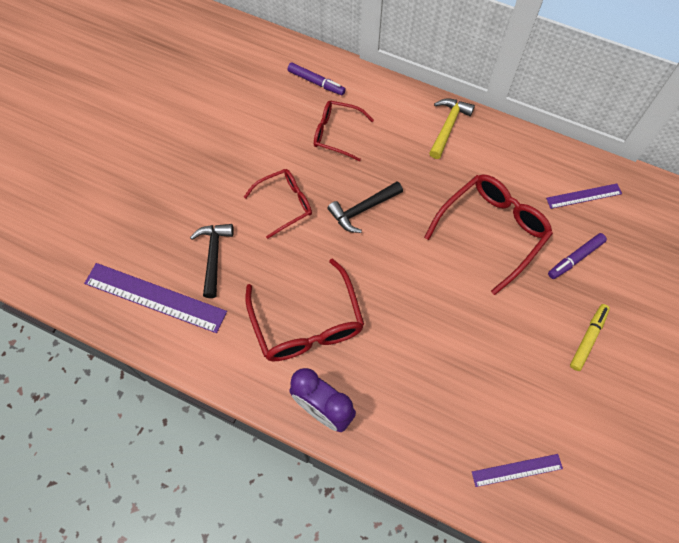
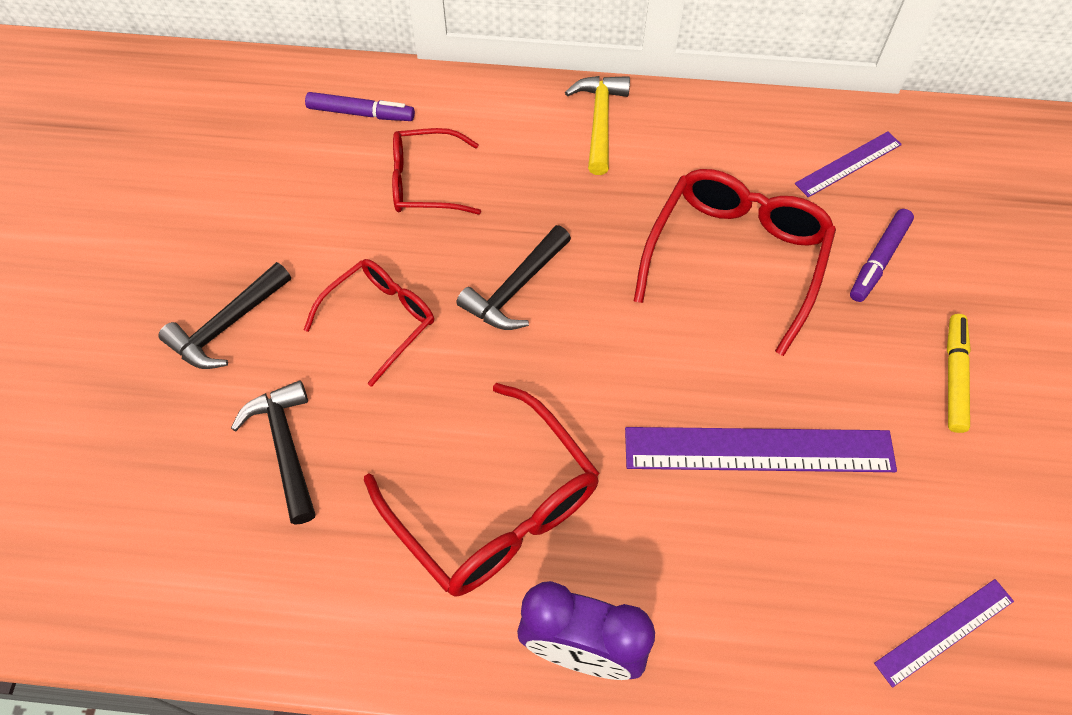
camera: 20 degrees left, 5 degrees down
(155, 297) = (200, 556): purple ruler -> purple ruler (759, 450)
(206, 182) = (227, 325): none -> black hammer

